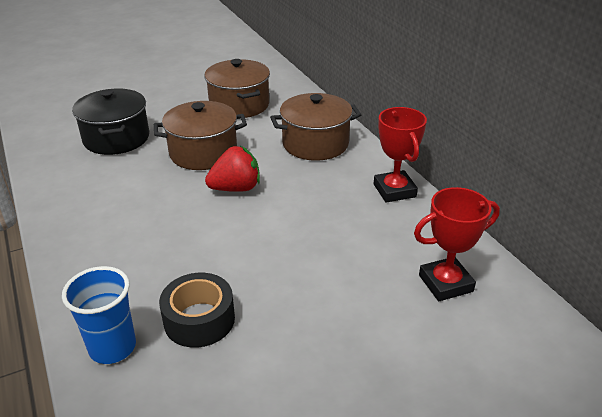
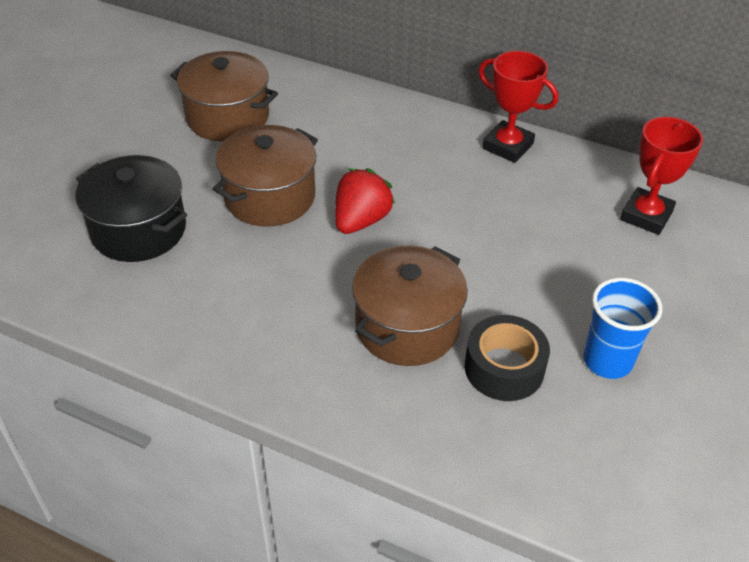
camera: 40 degrees left, 10 degrees up
(112, 347) = (466, 441): blue cup -> blue cup (607, 361)
(315, 144) = (373, 129): brown pot -> brown pot (407, 327)

